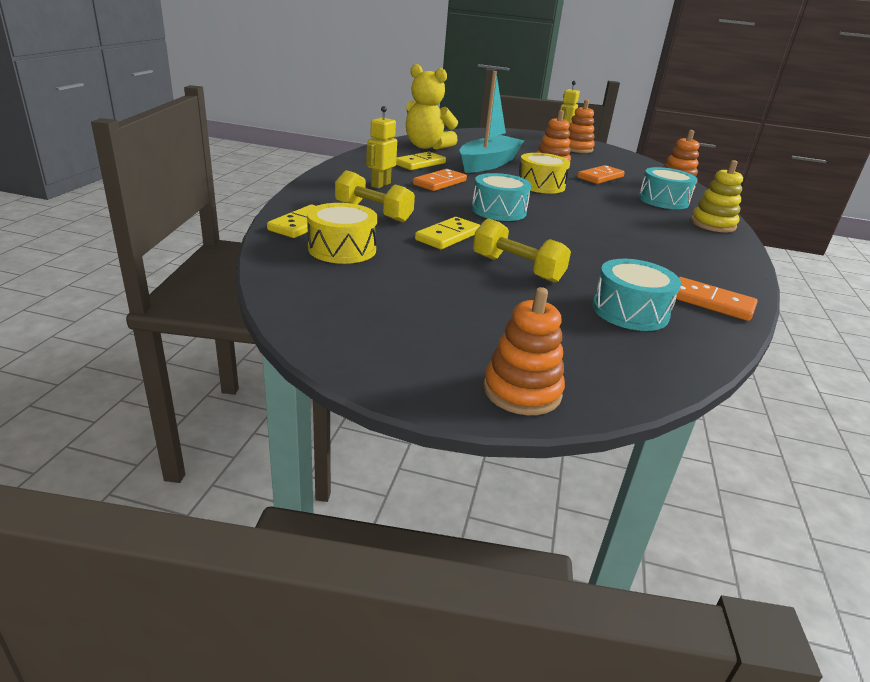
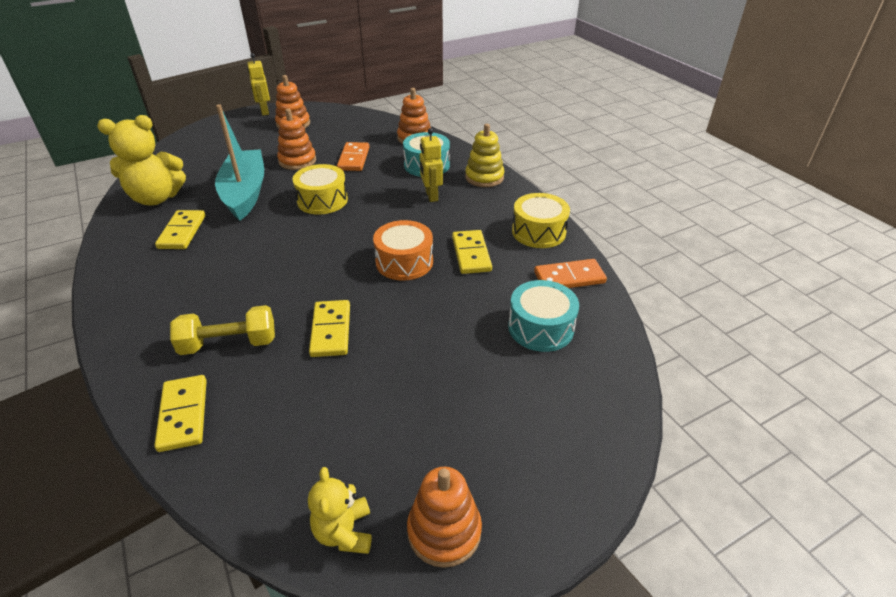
camera: 40 degrees left, 10 degrees up
(312, 311) = (344, 532): none -> yellow teddy bear
(342, 249) = (265, 422): yellow drum -> yellow drum (538, 232)
(380, 185) = (184, 293): yellow robot -> yellow robot (431, 196)
(440, 183) = (235, 252): orange domino -> none
(499, 210) = (329, 262): turquoise drum -> none
(517, 268) = (426, 334): yellow dumbbell -> none
(522, 391) = (576, 480): orange stacking toy -> orange stacking toy (444, 531)
(559, 233) = (404, 262): none -> orange drum
(628, 252) = (471, 254): none -> yellow domino

